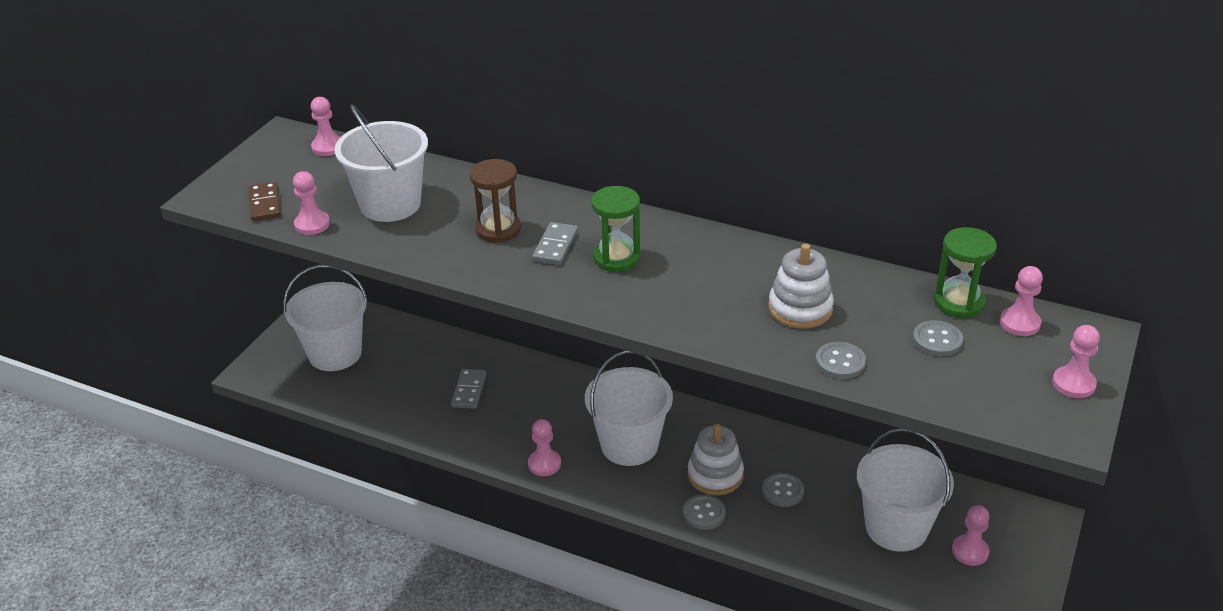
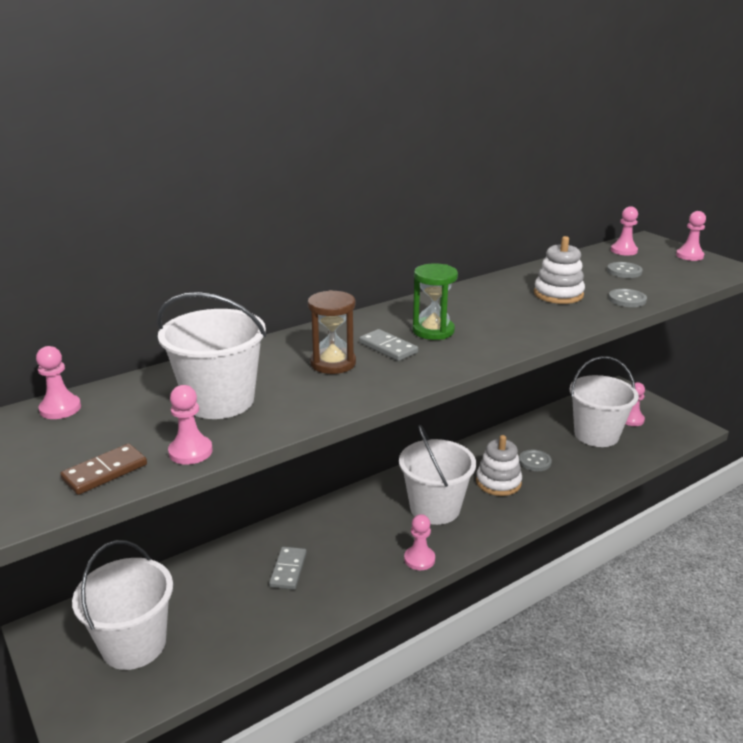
camera: 60 degrees left, 10 degrees down
(265, 204) = (105, 472): brown domino -> brown domino turned 60 degrees counterclockwise
(469, 391) = (288, 570): grey domino -> grey domino turned 60 degrees clockwise
(704, 513) = (533, 501): grey button -> none
(959, 303) = (591, 257): green hourglass -> none

